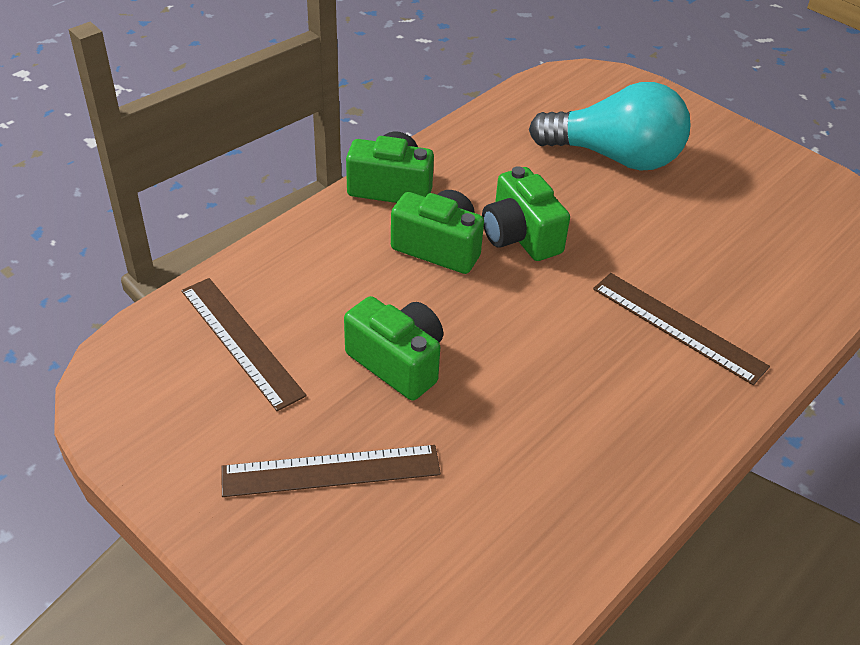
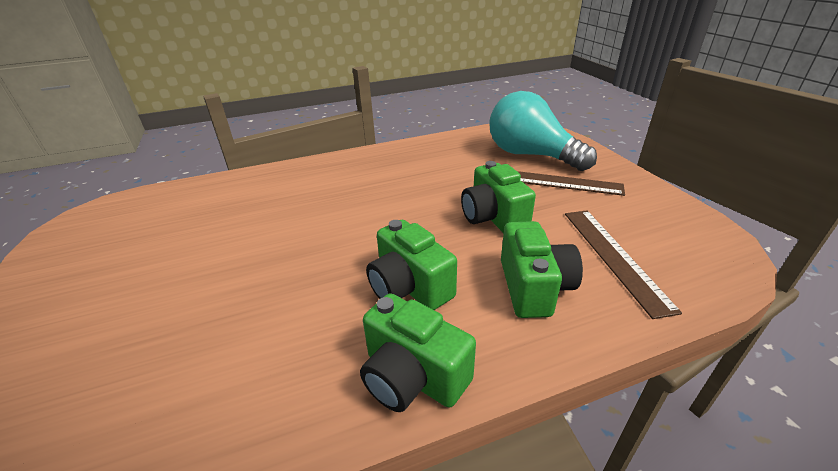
camera: 150 degrees left, 10 degrees down
(520, 236) = (331, 276): green camera -> green camera (534, 287)
(615, 157) = (144, 332): turquoise light bulb -> turquoise light bulb (531, 155)
(678, 327) = (300, 194): brown ruler -> none

